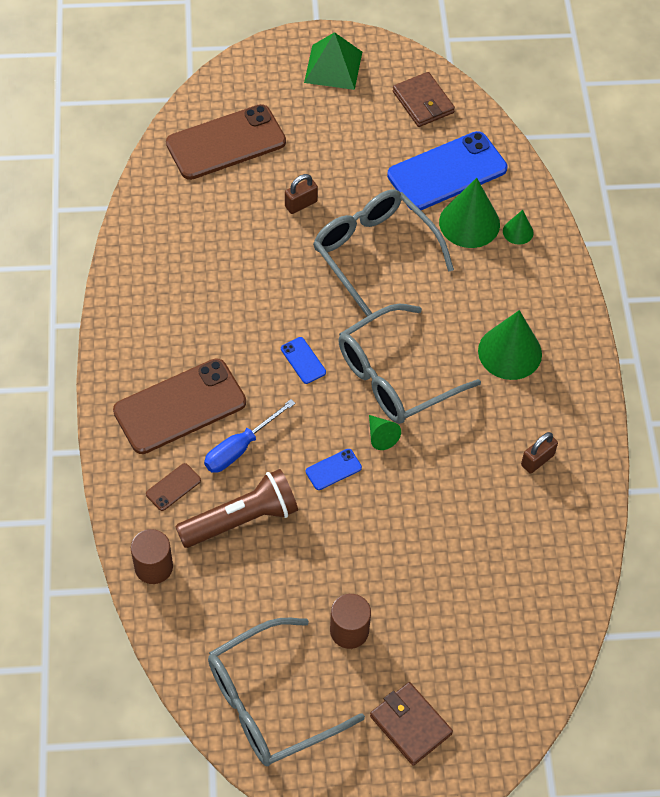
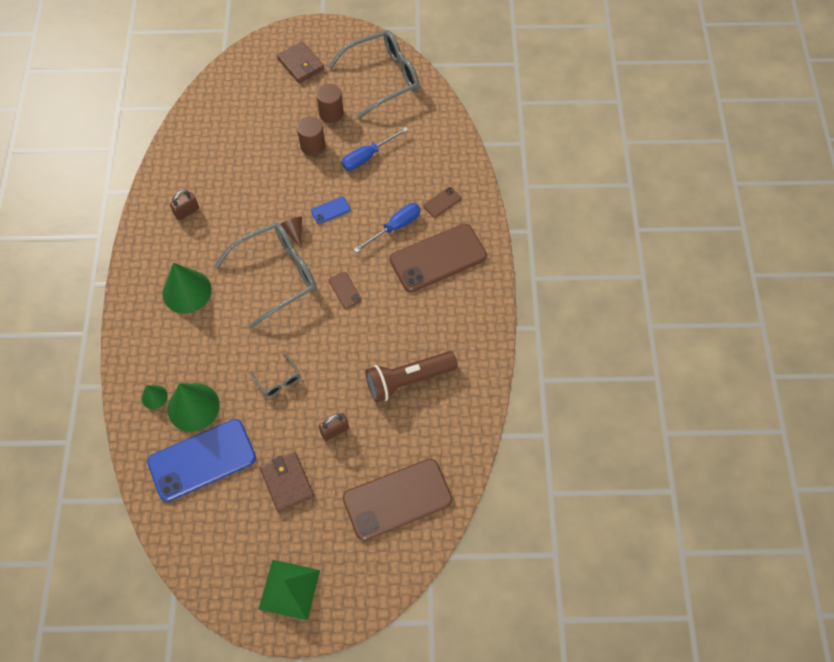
camera: 175 degrees left, 5 degrees up
(153, 567) = (454, 153): brown cylinder -> brown cylinder (313, 146)
(241, 520) = (396, 180): brown flashlight -> brown flashlight (408, 380)
(286, 557) = (367, 156): none -> blue screwdriver
(303, 360) = (345, 290): blue phone -> brown phone
(374, 253) = (278, 380): grey glasses -> grey glasses, size x0.44
(381, 436) = (294, 232): green cone -> brown cone
(423, 102) = (209, 541): brown wallet -> brown wallet (287, 482)

